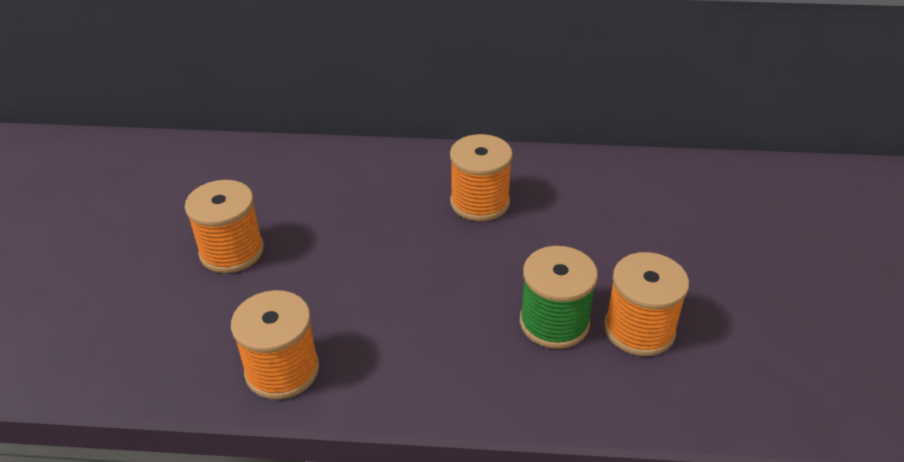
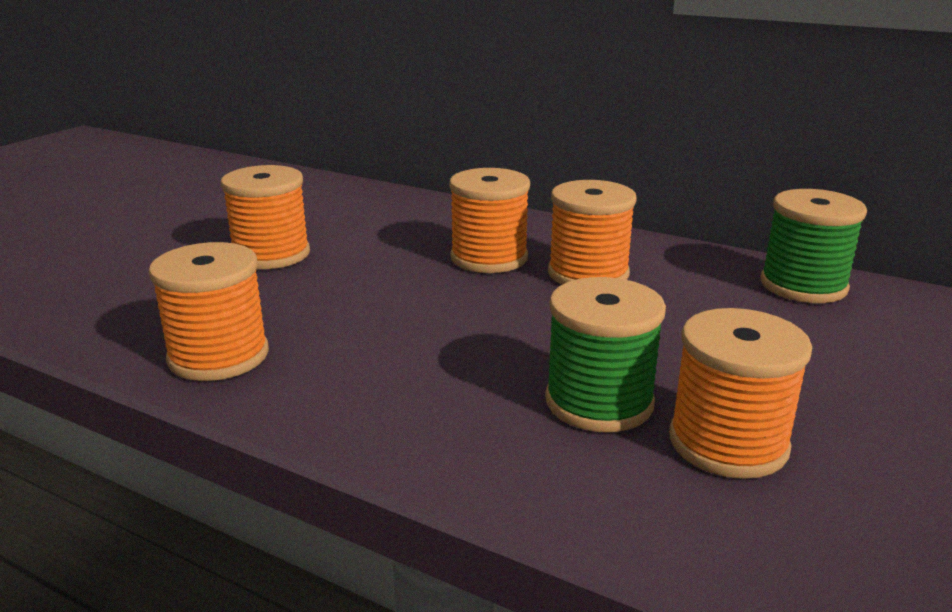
camera: 25 degrees right, 15 degrees down
(401, 205) = (489, 258): none -> orange spool
(618, 173) = (803, 285): none -> green spool

